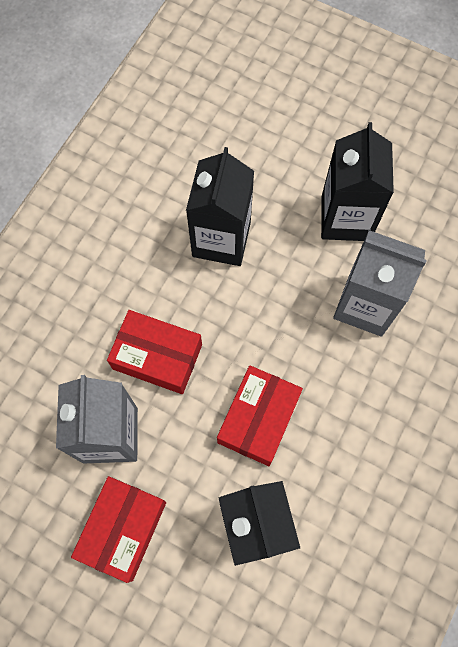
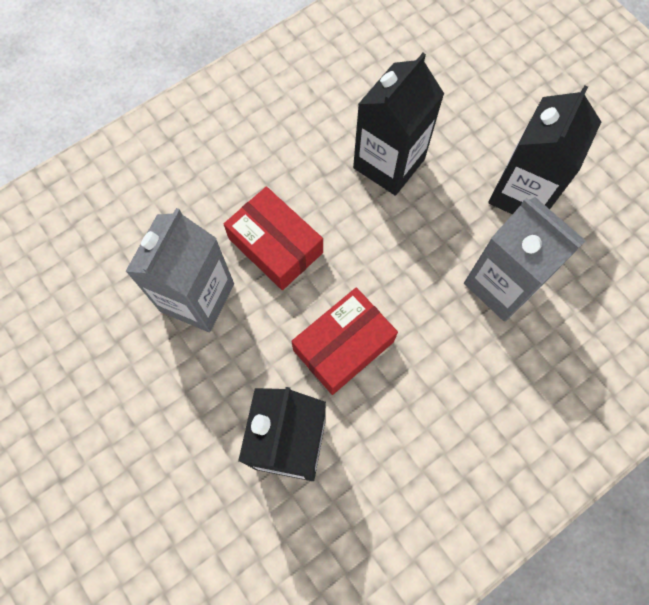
camera: 25 degrees right, 0 degrees up
(123, 529) = (166, 388): red box -> none

